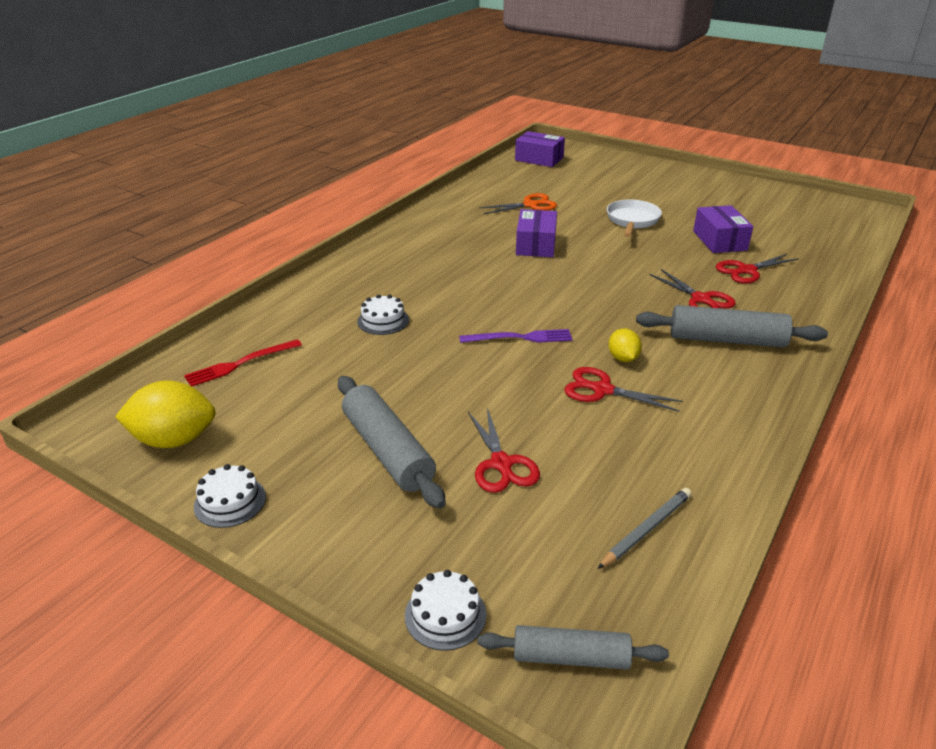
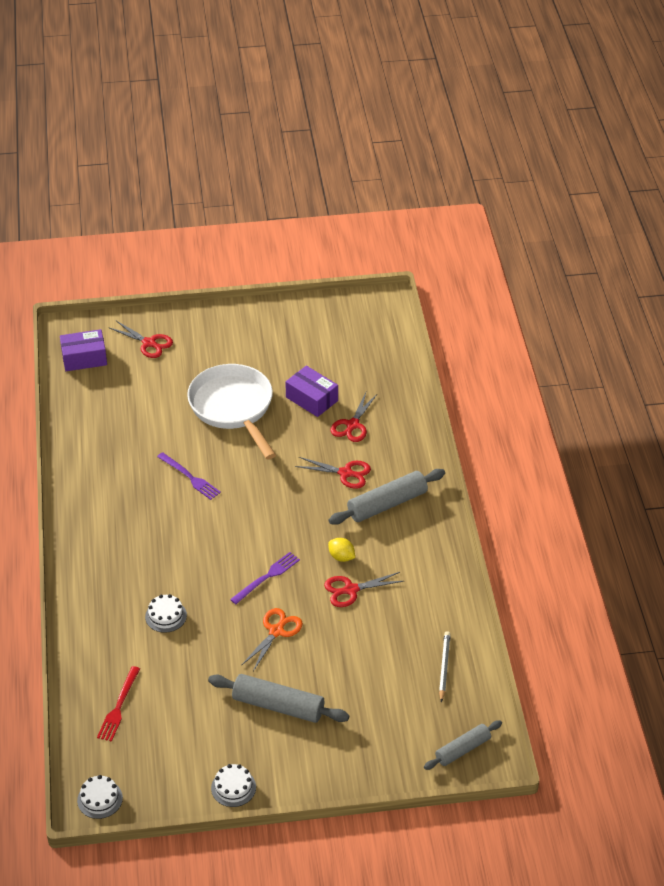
camera: 40 degrees left, 10 degrees up
(174, 440) = (153, 778): yellow lemon -> none
(445, 615) = (396, 768): white cake -> white cake (100, 799)
(501, 464) = (344, 675): red scissors -> red scissors (149, 343)
(530, 205) = (140, 429): orange scissors -> orange scissors (276, 631)
(535, 245) = (190, 477): purple box -> purple fork
(632, 221) = (233, 408): white pan -> white pan, size x1.73

